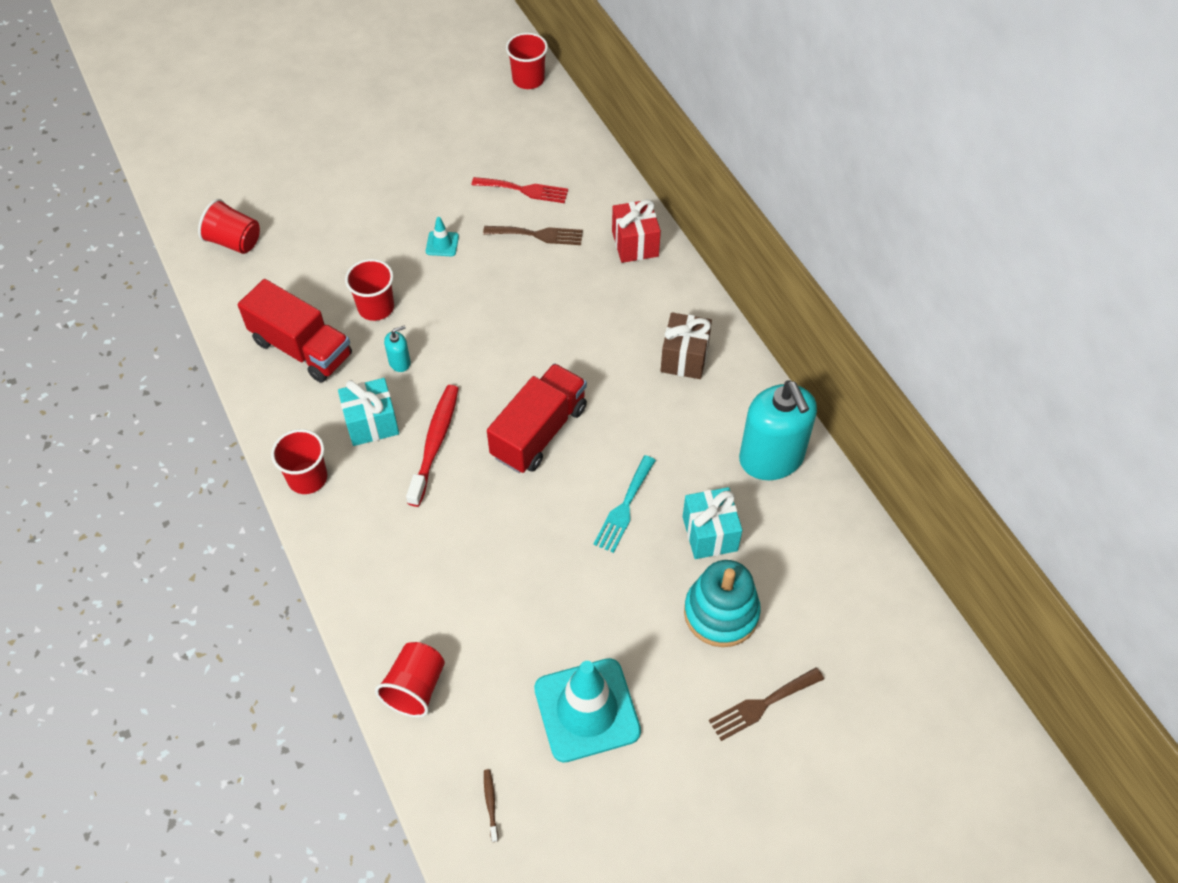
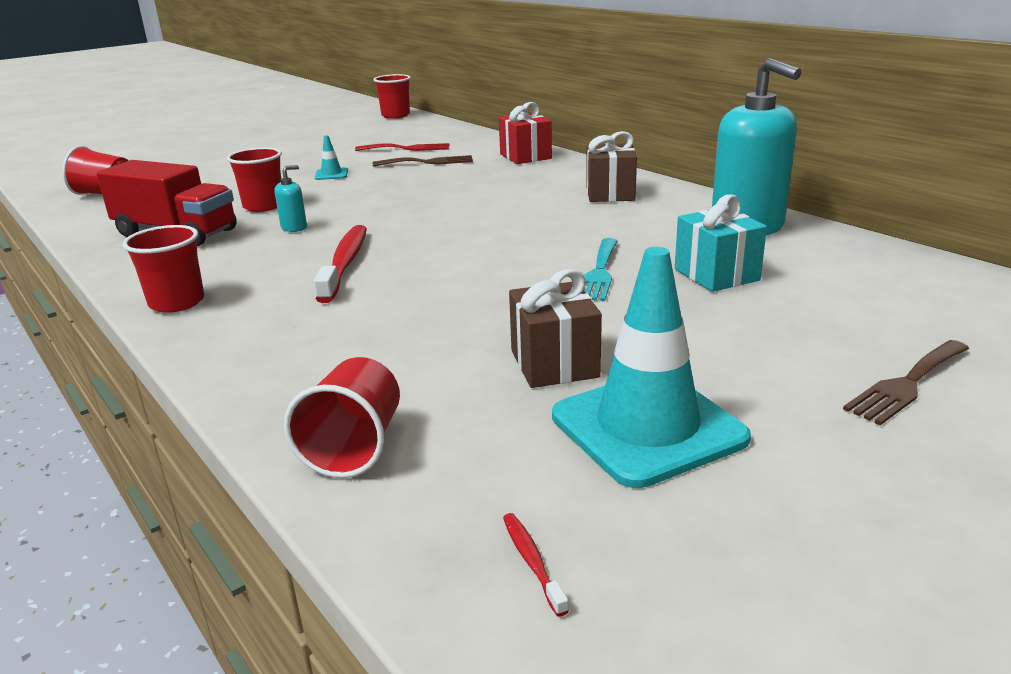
camera: 10 degrees left, 30 degrees down
(371, 423) = (263, 261): turquoise gift -> none
(490, 804) = (532, 562): brown toothbrush -> red toothbrush
(539, 432) = (471, 244): red truck -> none
(553, 628) = (554, 364): none -> brown gift
(721, 613) = (778, 322): turquoise stacking toy -> none

